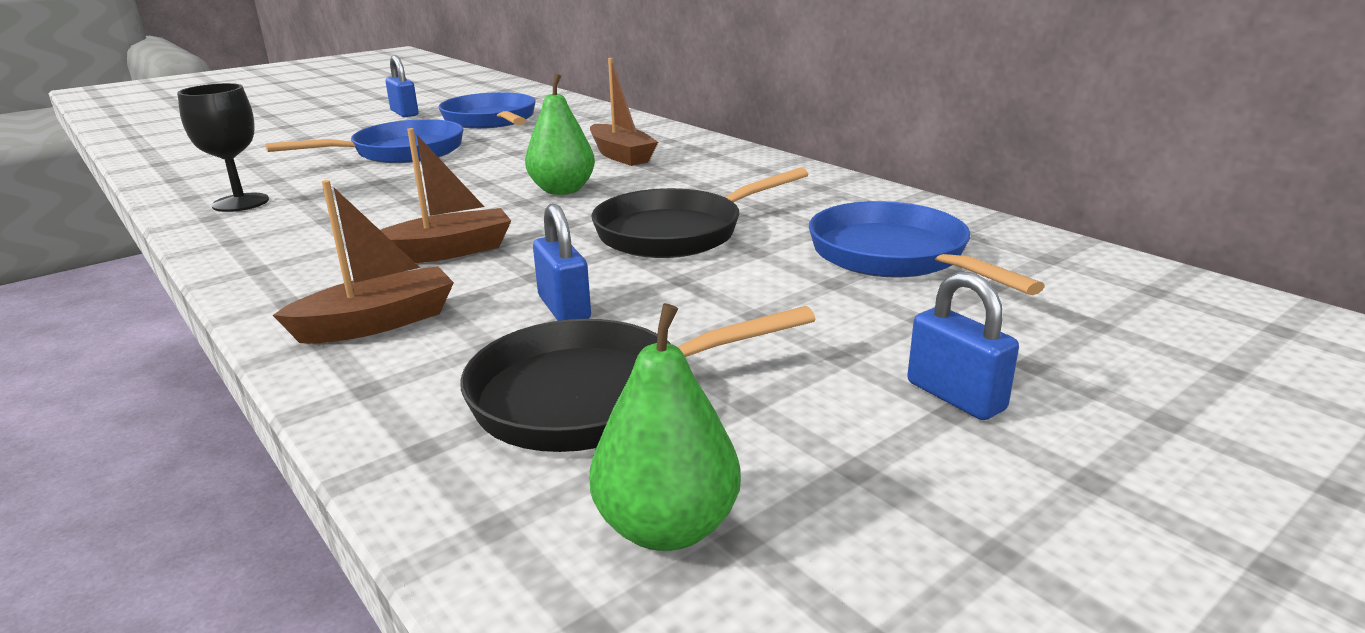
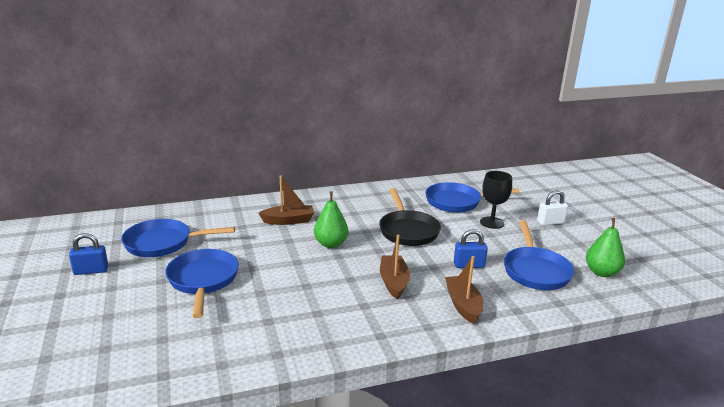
camera: 70 degrees left, 0 degrees up
(240, 203) = (257, 343): black goblet -> black goblet (492, 223)
(593, 396) = (535, 271): black pan -> blue pan
(955, 396) = (550, 222): blue padlock -> white padlock

